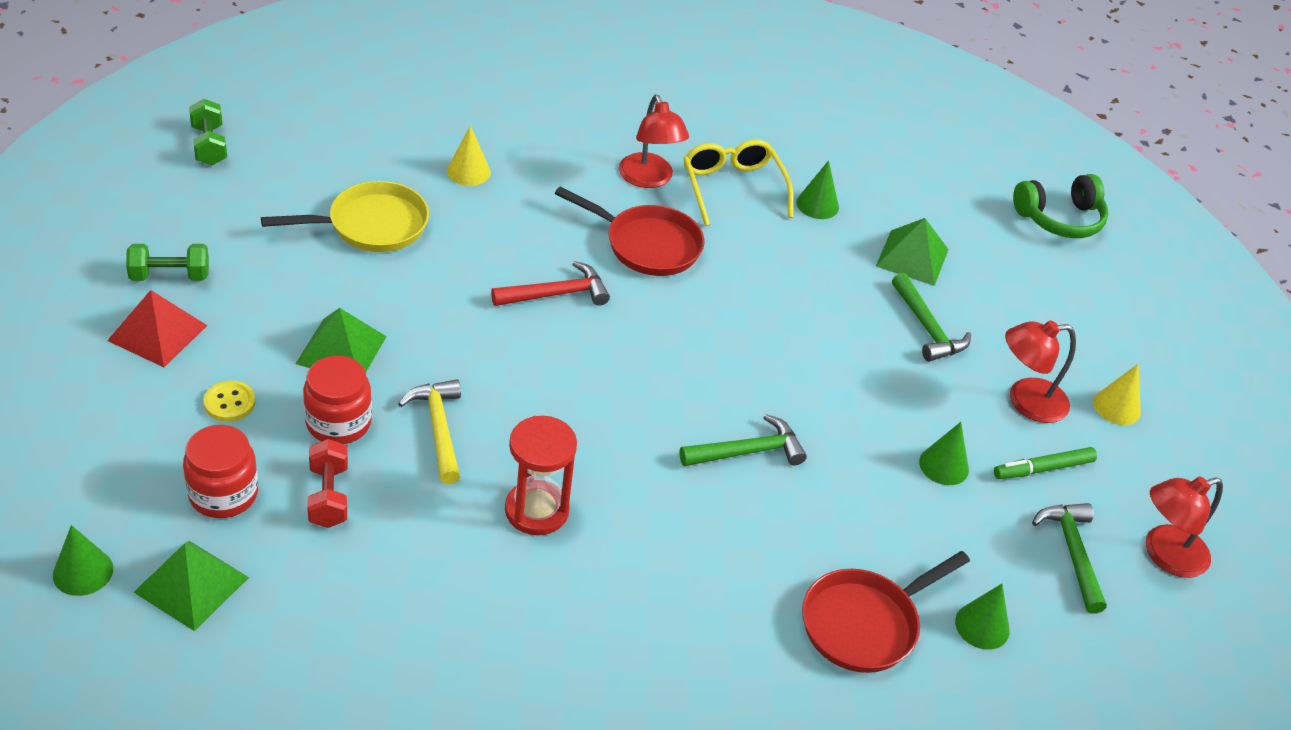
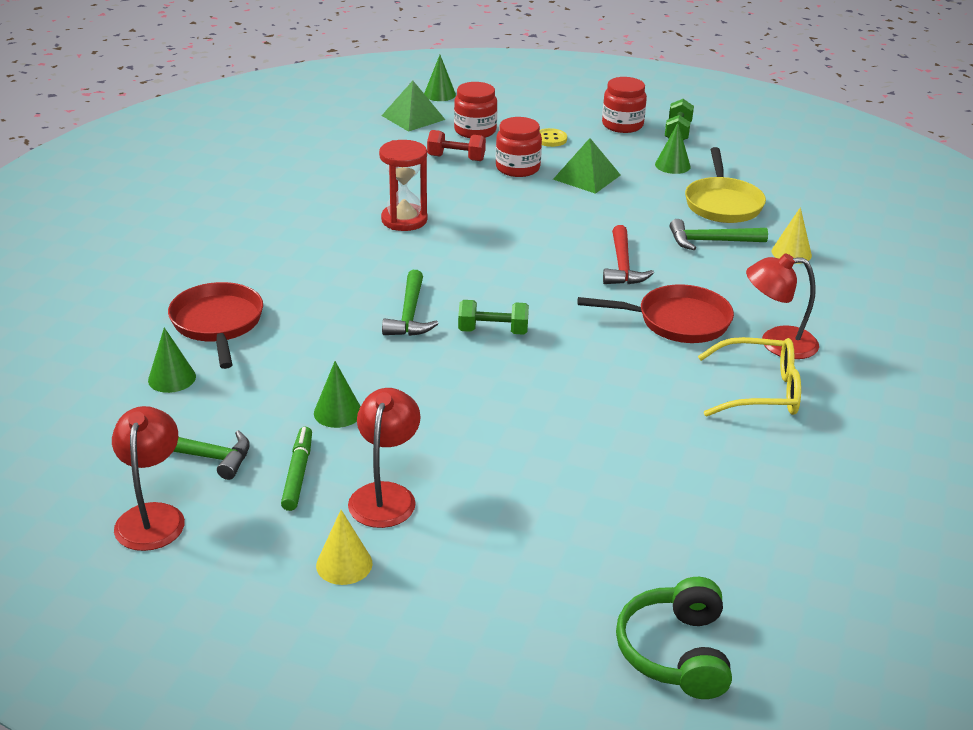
camera: 115 degrees right, 10 degrees down
(157, 333) = (622, 125): red pyramid -> red jar
(209, 145) = (826, 157): green dumbbell -> green dumbbell (493, 331)
(438, 429) = (496, 198): yellow hammer -> none
(647, 245) = (677, 321): red pan -> red pan turned 135 degrees counterclockwise
(817, 204) = (726, 442): green cone -> green cone (672, 165)
(912, 257) = (626, 486): green pyramid -> none
(927, 328) = (514, 461): green hammer -> green hammer (711, 241)

